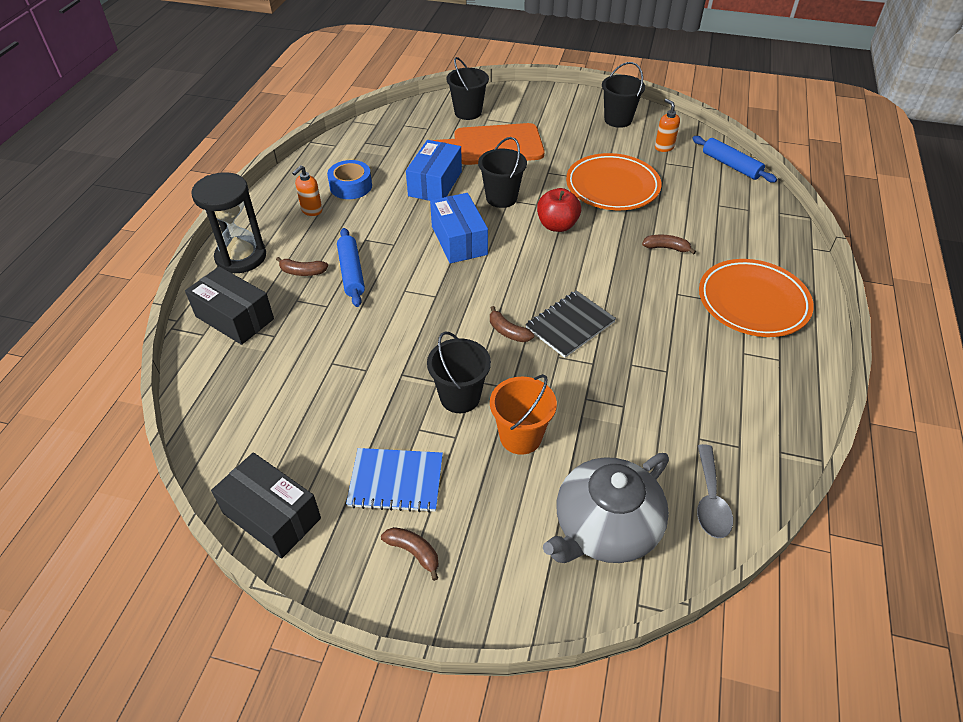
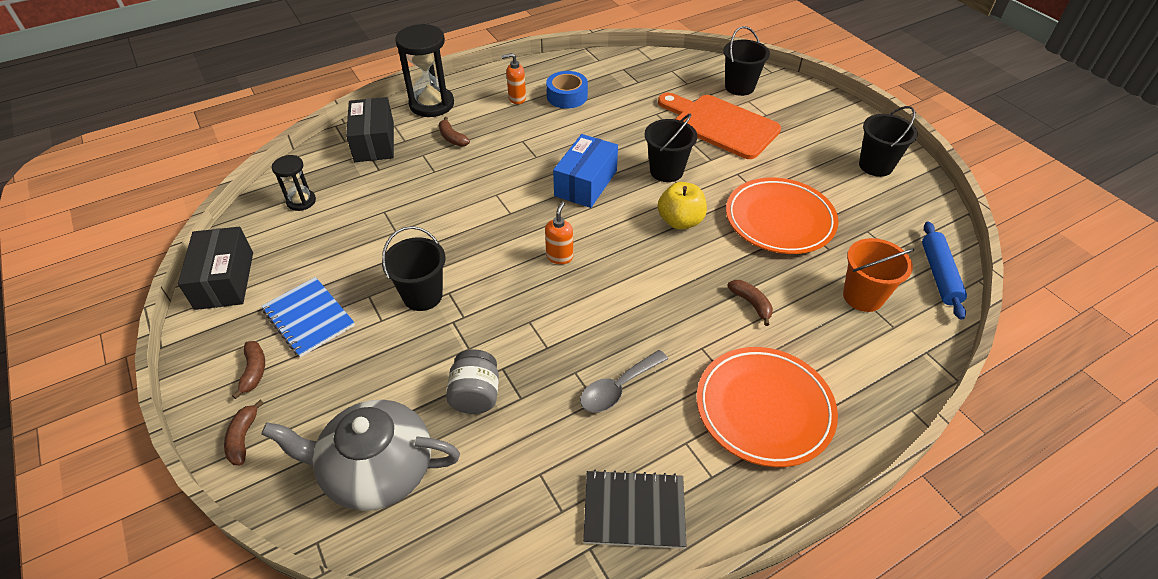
camera: 45 degrees right, 0 degrees up
(241, 407) = (301, 201): none -> black hourglass
(351, 273) = (480, 158): blue rolling pin -> none
(435, 184) = (630, 129): blue box -> none
(508, 331) = (521, 275): brown banana -> brown banana (243, 438)
(520, 437) = (419, 356): orange bucket -> orange bucket (863, 296)
(557, 225) = (680, 221): red apple -> yellow apple
(570, 325) = (573, 305): black notebook -> black notebook (634, 510)
(595, 428) = (476, 395): none -> grey jar
(664, 147) = (887, 216): orange soap dispenser -> orange soap dispenser (559, 256)
(710, 500) = (474, 527): grey spoon -> grey spoon (617, 388)

